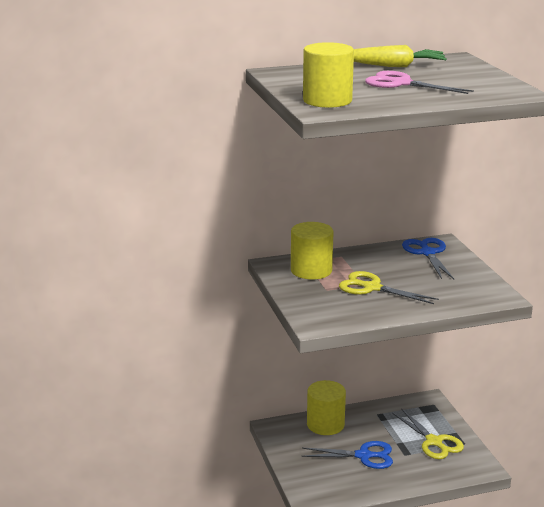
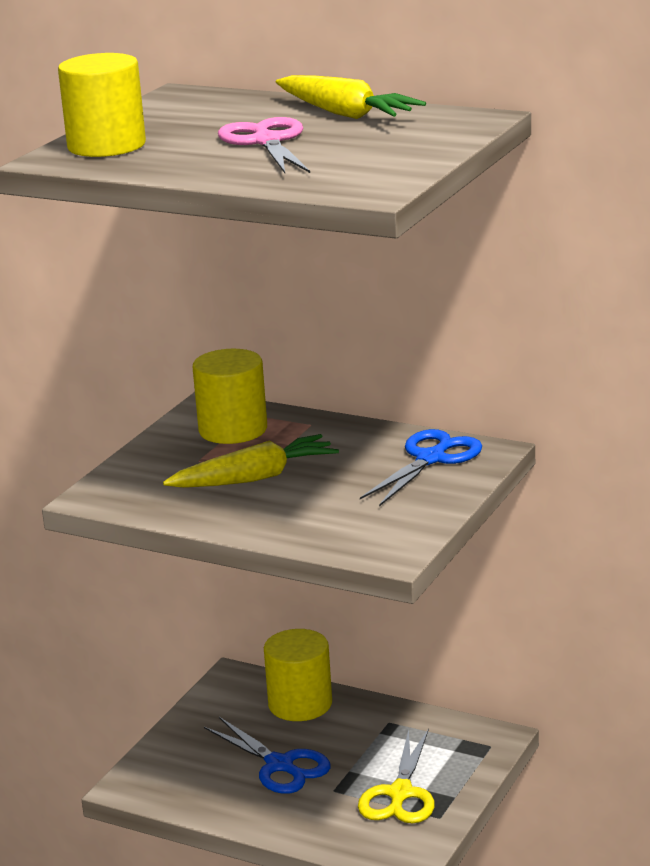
camera: 45 degrees right, 0 degrees up
(372, 288) = (255, 478): yellow scissors -> yellow carrot

